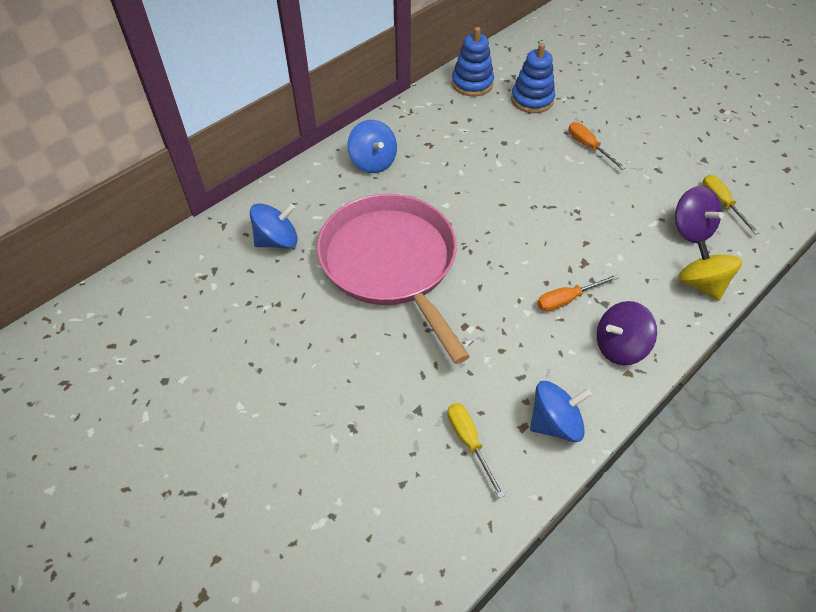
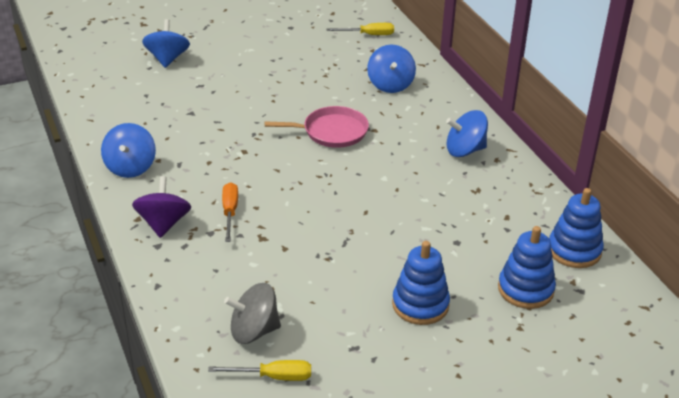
camera: 110 degrees right, 15 degrees down
(300, 502) = (167, 59): none -> blue spinning top
(391, 263) = (331, 132): pink pan -> pink pan, size x0.52
(469, 442) = (150, 127): yellow screwdriver -> yellow screwdriver (368, 35)
(588, 147) = (420, 305): orange screwdriver -> blue stacking toy
(690, 229) = (254, 331): purple spinning top -> grey spinning top
(701, 284) = (185, 304): yellow spinning top -> none

